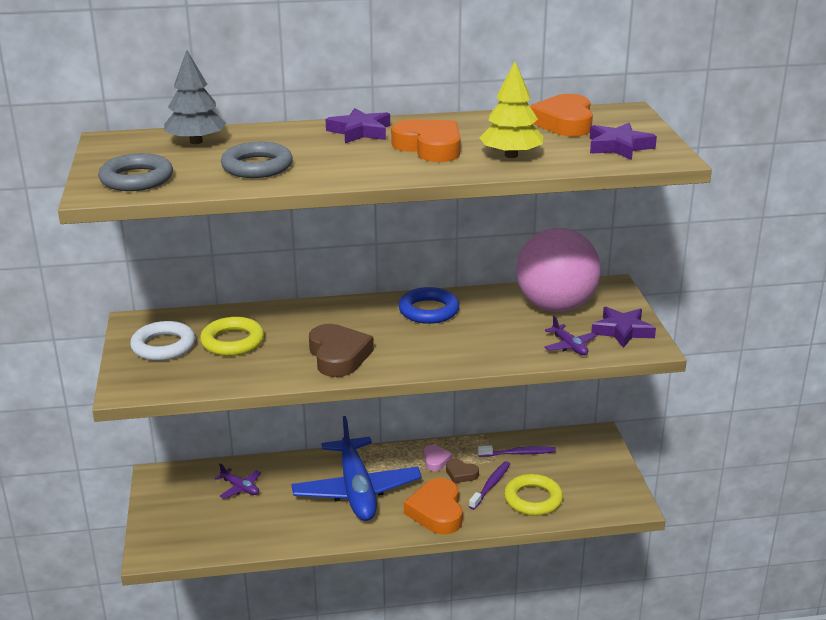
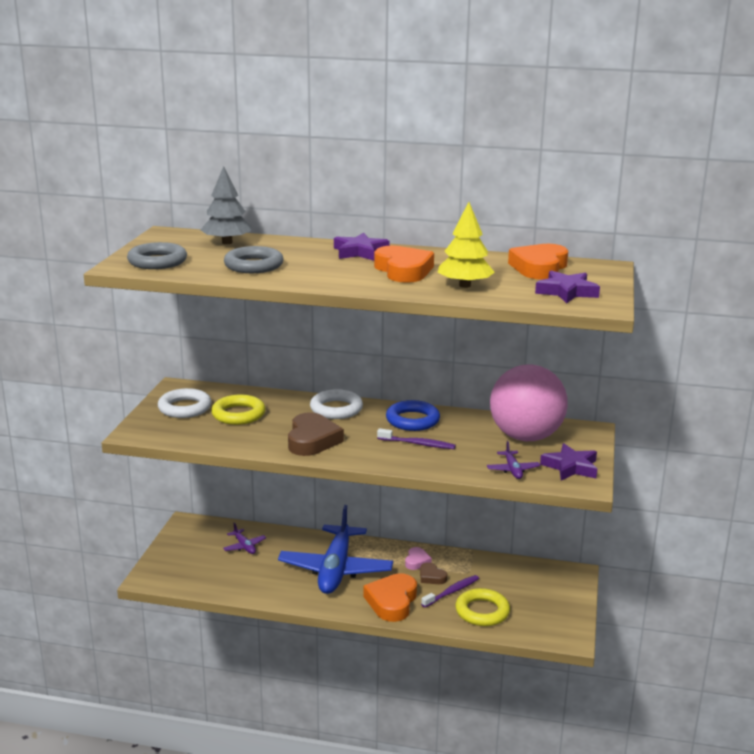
camera: 20 degrees right, 5 degrees down
(338, 313) = (336, 409): none -> white ring
(518, 453) = (493, 572): purple toothbrush -> purple toothbrush (418, 444)

